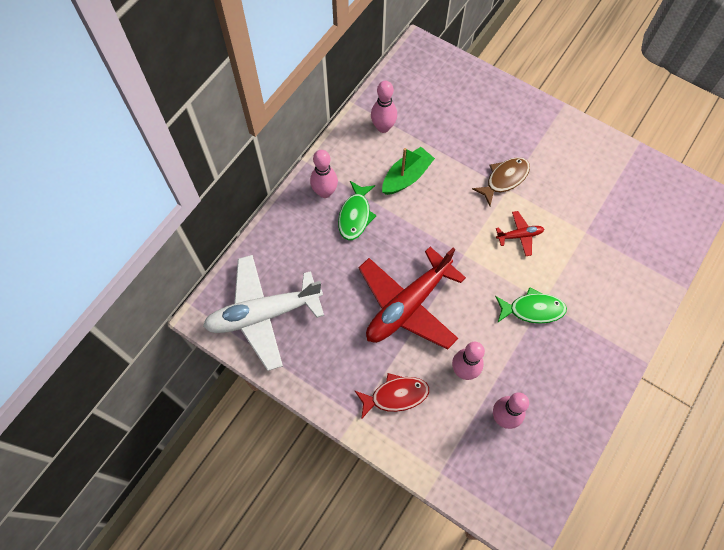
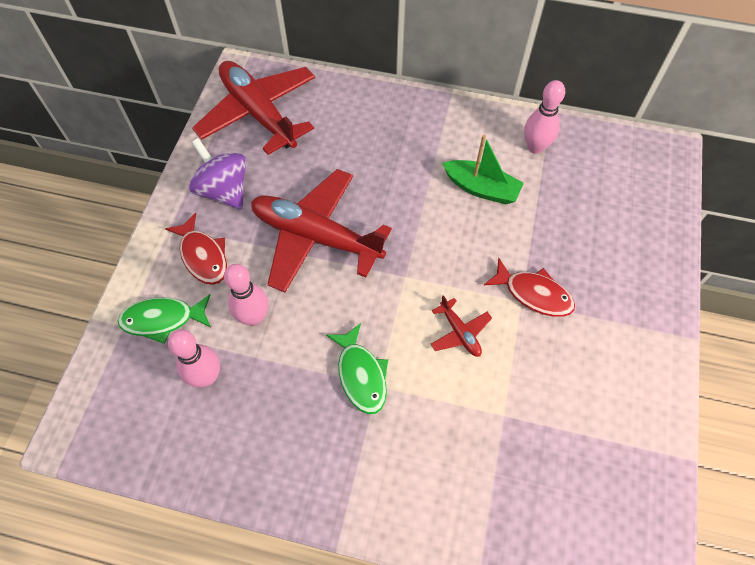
camera: 70 degrees right, 5 degrees down
(263, 314) = (259, 113): white plane -> red plane
(325, 192) = (422, 120): pink bowling pin -> none
(336, 363) = (224, 190): none -> purple spinning top
(355, 215) = (407, 155): green fish -> green fish (163, 320)
(504, 179) = (533, 294): brown fish -> red fish

